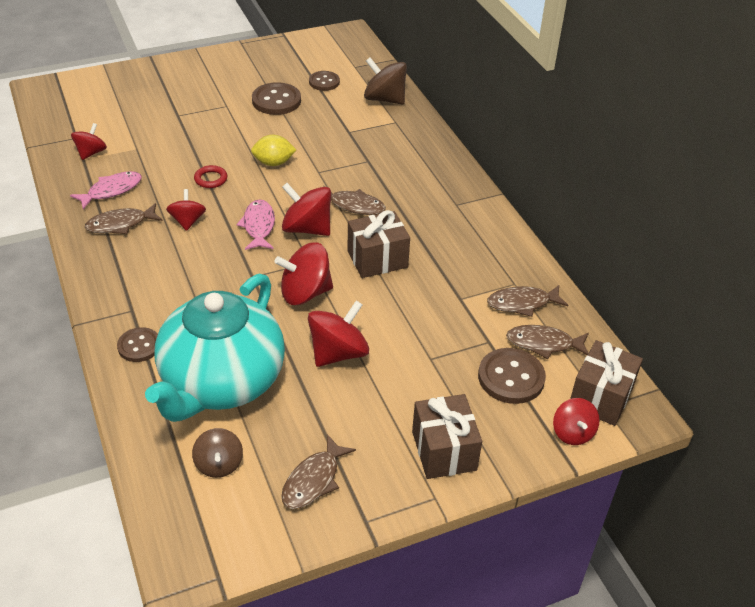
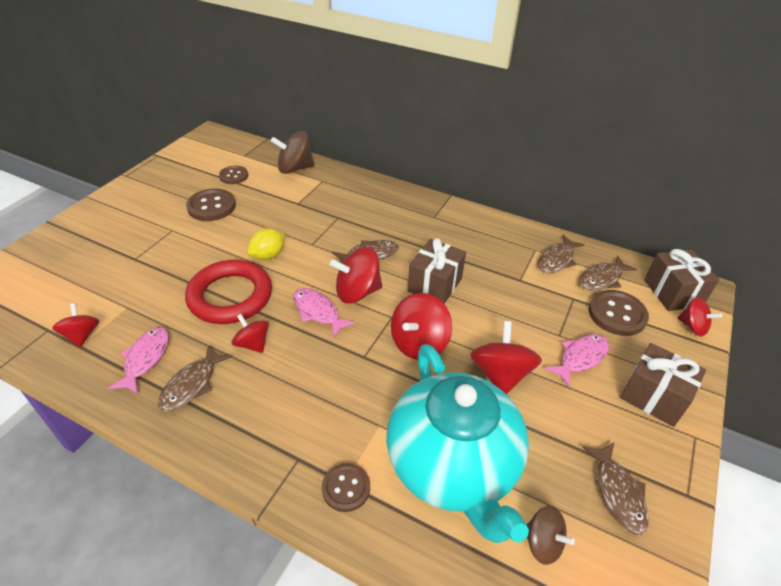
camera: 40 degrees left, 0 degrees up
(211, 179) = (230, 296): red ring -> red ring, size x2.46
(423, 385) = (580, 358): none -> pink fish

